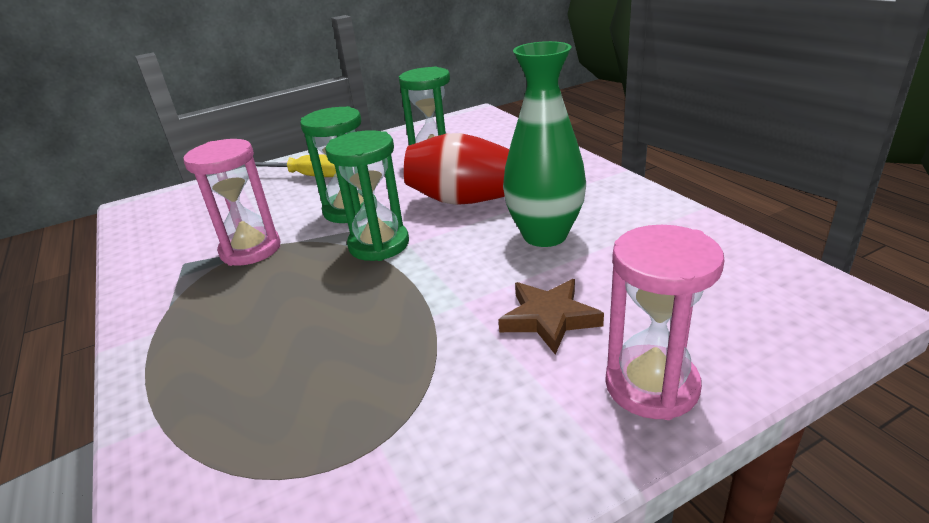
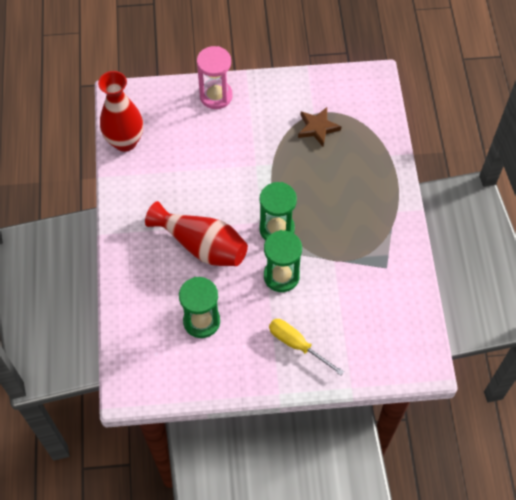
camera: 160 degrees left, 30 degrees up
(250, 250) = (347, 261): pink hourglass -> none
(545, 235) = (192, 193): green vase -> none
(549, 318) = (227, 139): brown star -> brown star (317, 128)
(728, 251) = (125, 141): none -> red vase

